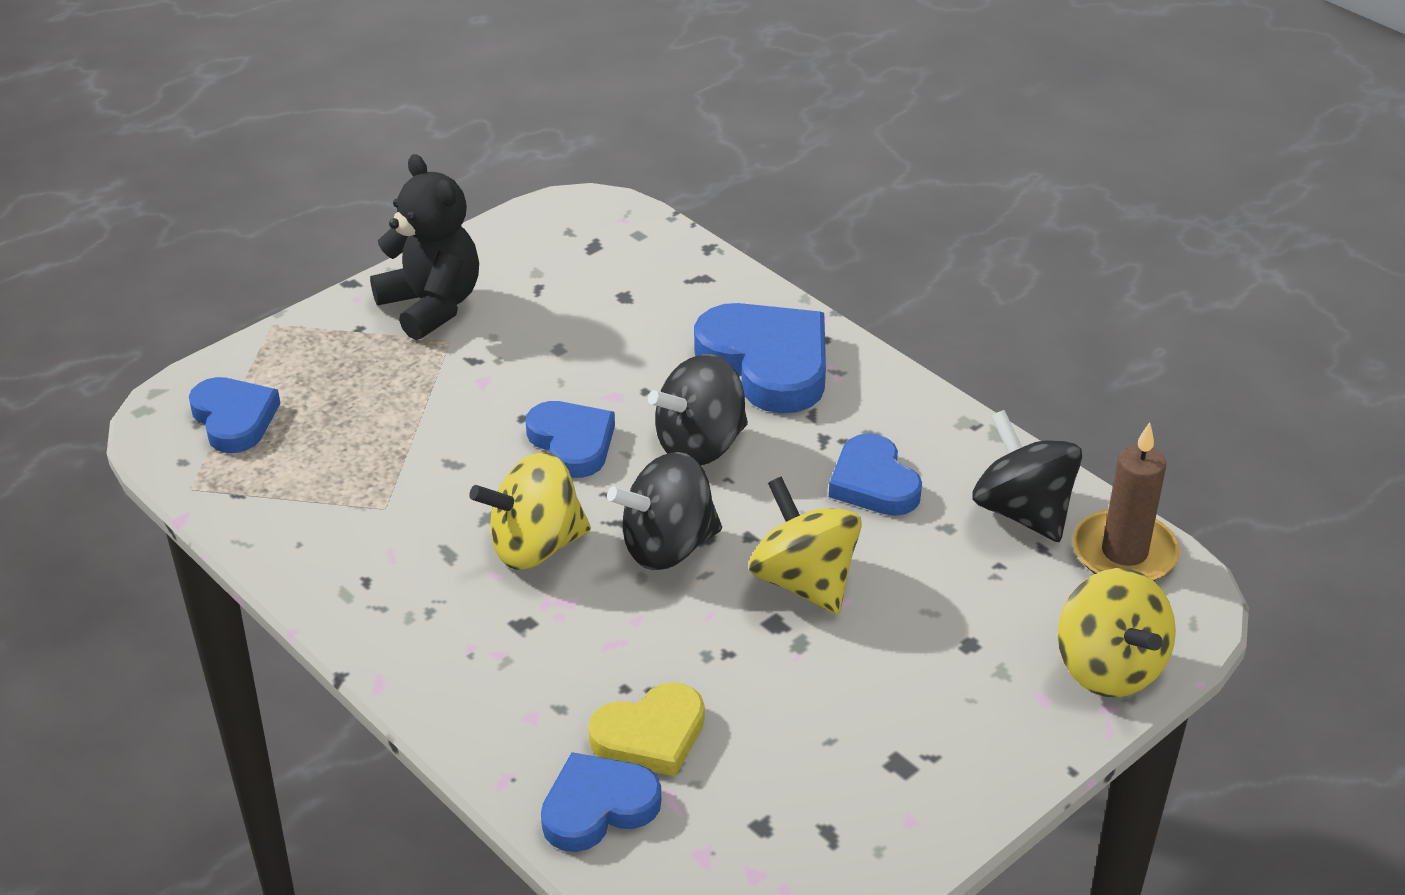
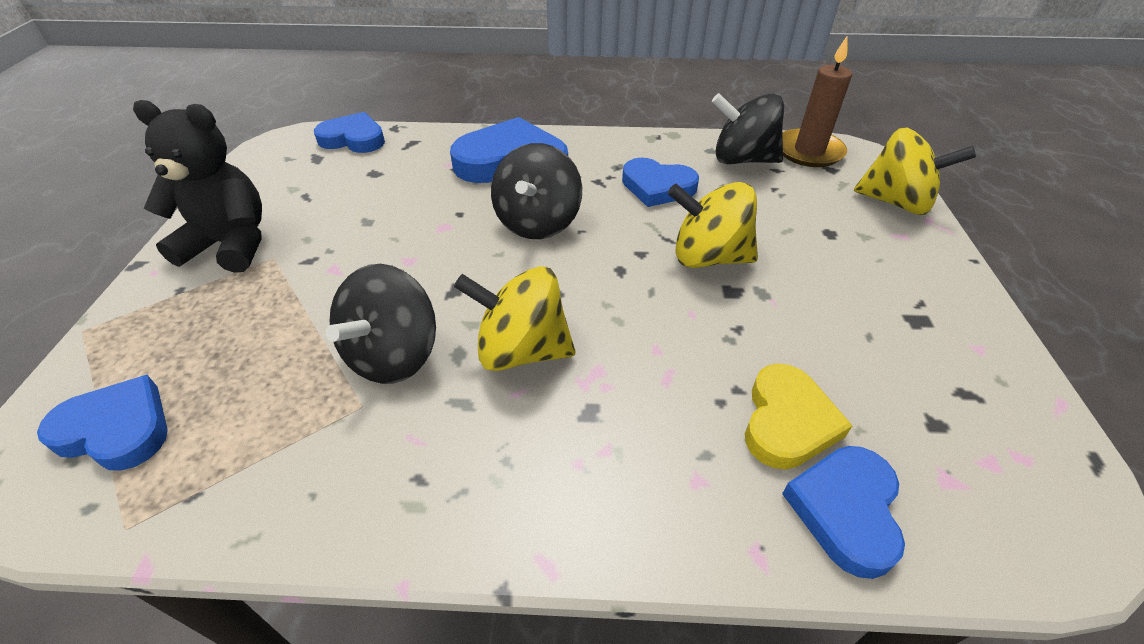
camera: 45 degrees left, 5 degrees up
(535, 546) = (521, 350): yellow spinning top -> yellow spinning top turned 75 degrees clockwise
(572, 443) = (453, 269): blue heart -> blue heart (353, 139)
(668, 546) = (606, 290): black spinning top -> black spinning top (394, 355)

